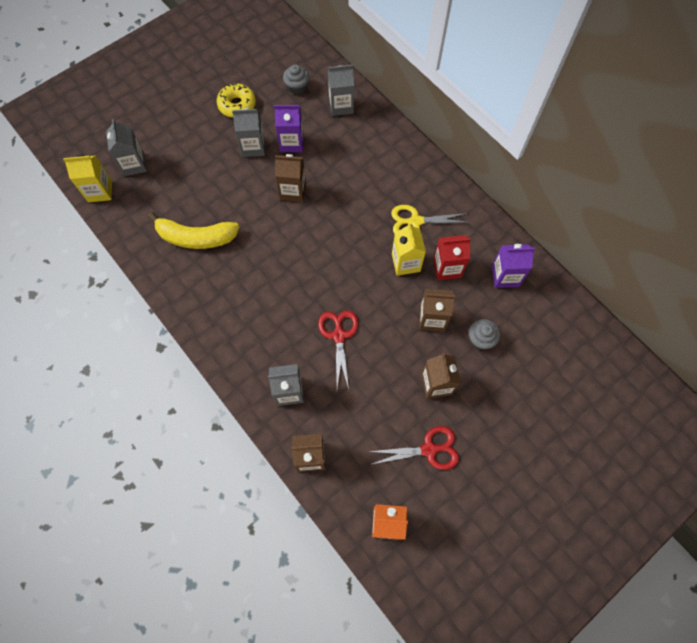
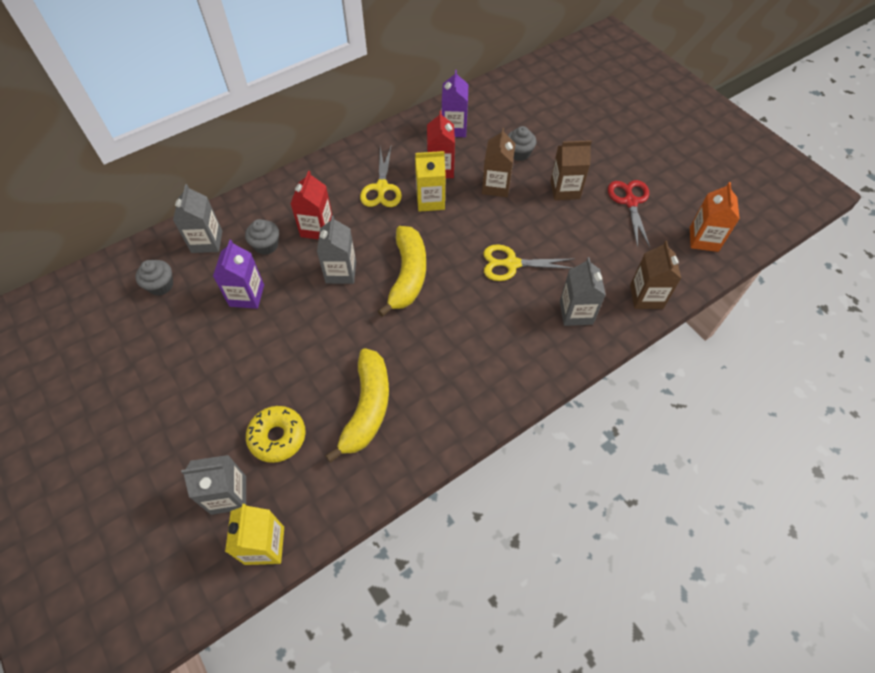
camera: 85 degrees left, 10 degrees down
(237, 105) = (166, 356): yellow donut -> yellow donut (277, 437)
(253, 147) = (241, 338): grey carton -> grey carton (341, 272)
(293, 191) = (319, 297): brown carton -> none
(319, 252) = (408, 275): none -> yellow banana
(339, 335) = (511, 264): red scissors -> yellow scissors
(341, 146) = (266, 245): none -> grey cupcake
(363, 178) = (317, 228): none -> red carton

